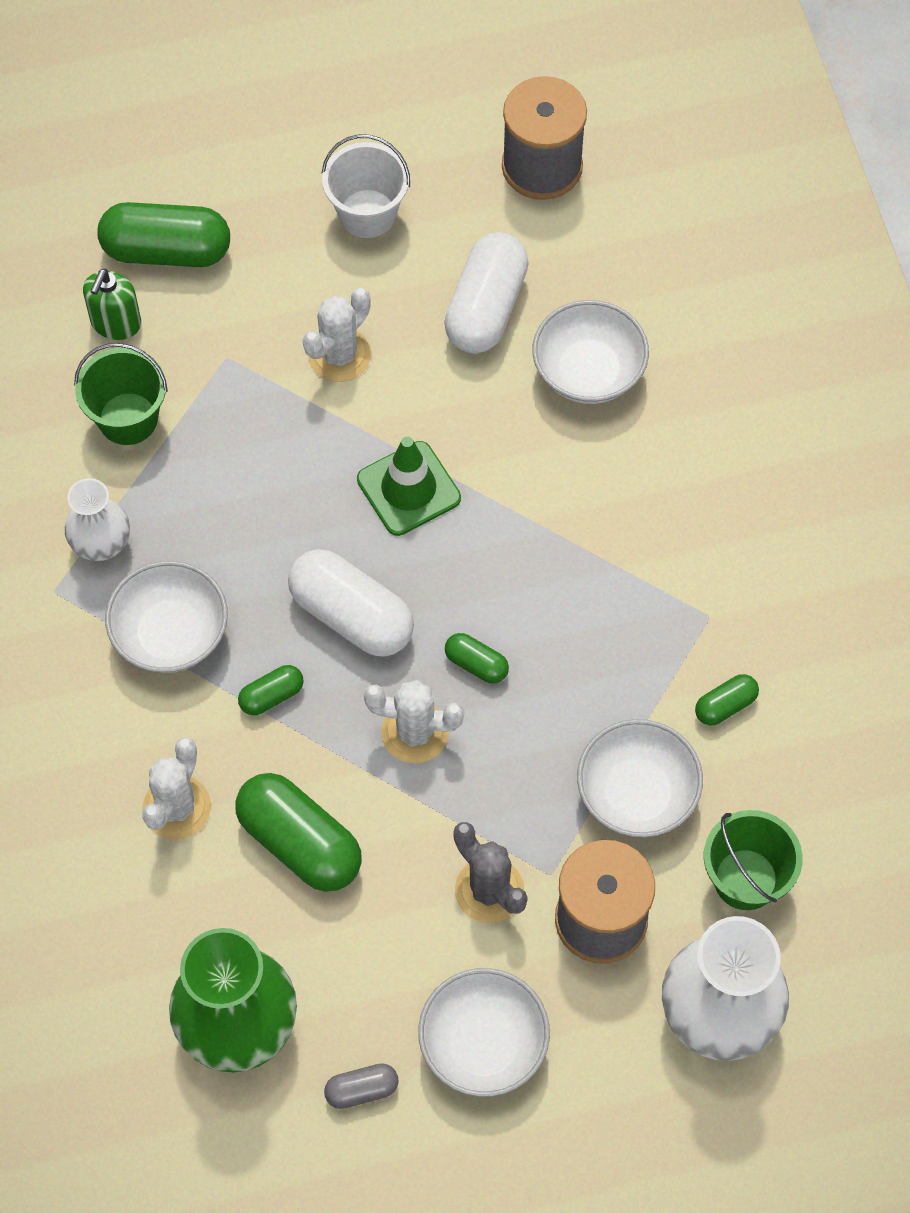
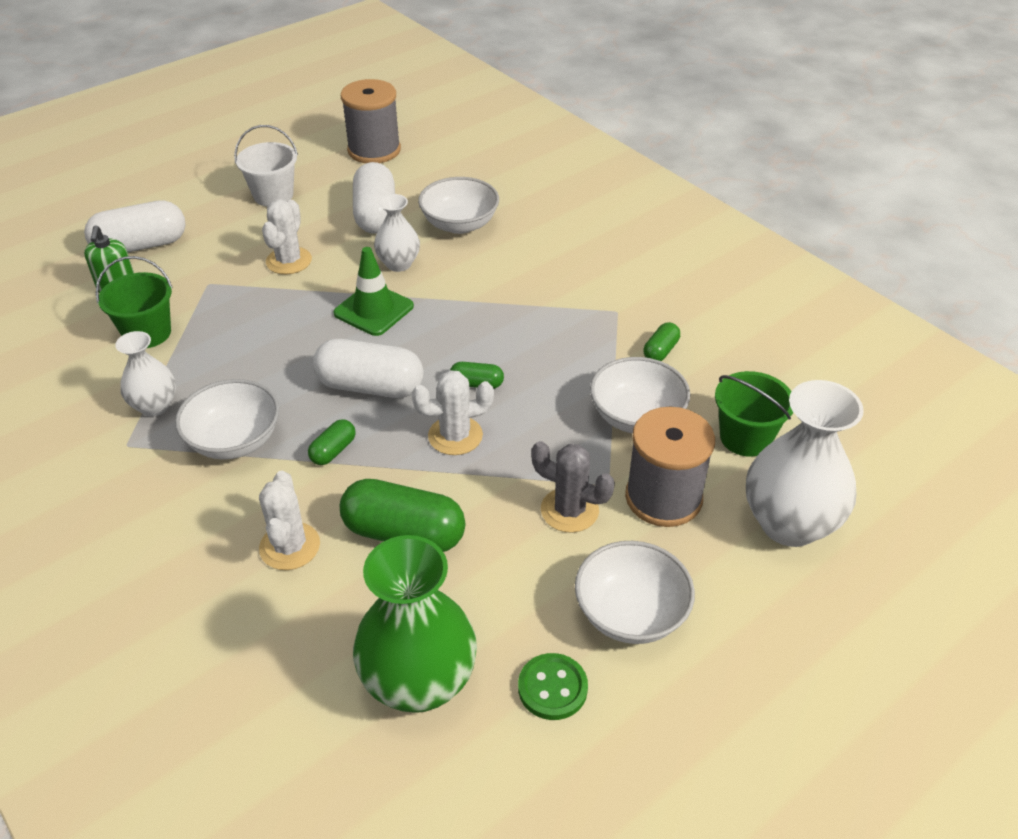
camera: 25 degrees left, 20 degrees down
(166, 251) = (141, 246): green capsule -> white capsule
(361, 1090) = (552, 688): grey capsule -> green button
(475, 417) = (398, 264): none -> white vase

